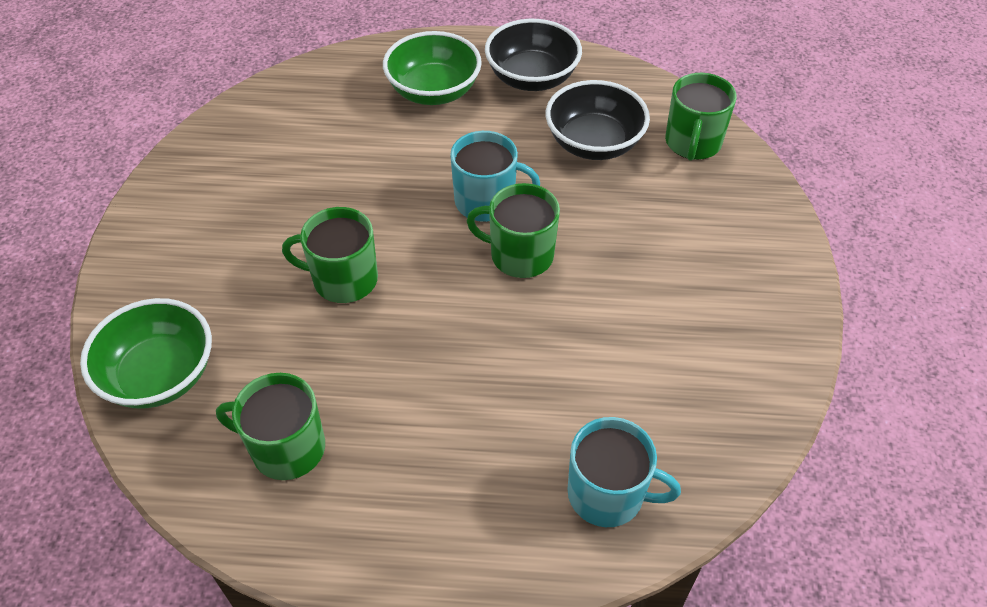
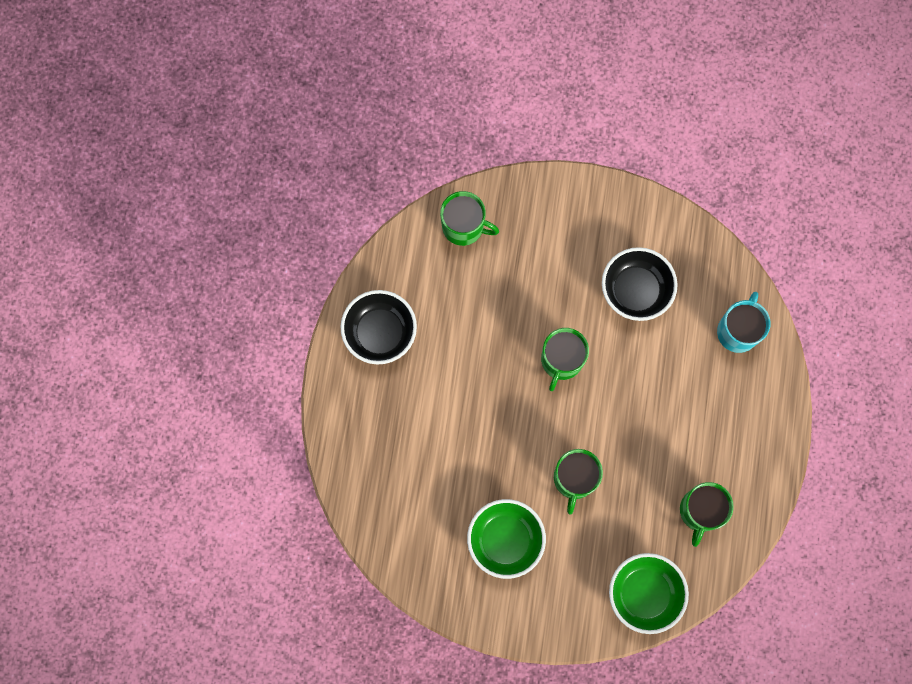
camera: 85 degrees left, 25 degrees up
(434, 91) = (388, 410): green bowl -> green bowl (505, 540)
(486, 201) = (510, 379): turquoise mug -> none
(594, 143) = (458, 296): black bowl -> black bowl (635, 290)

